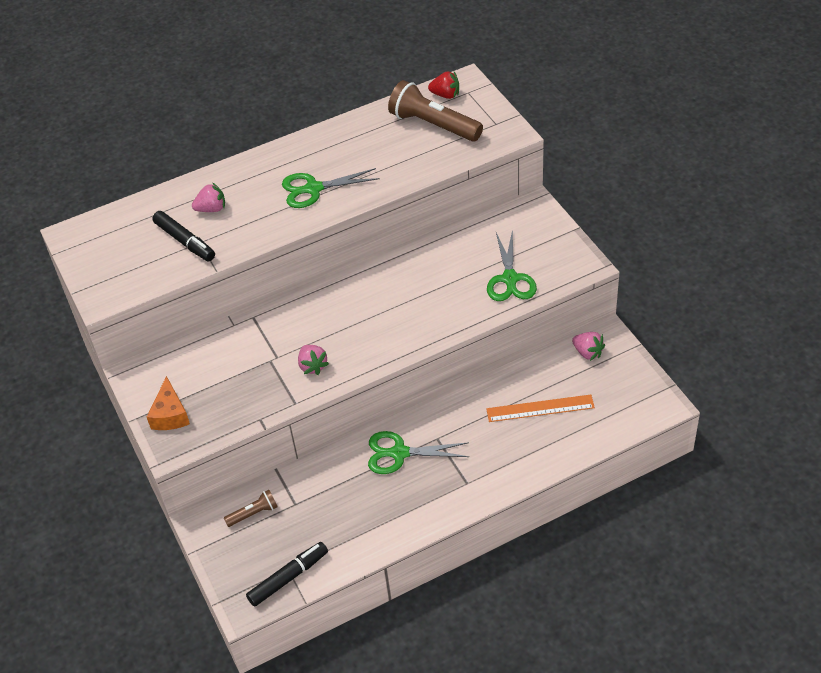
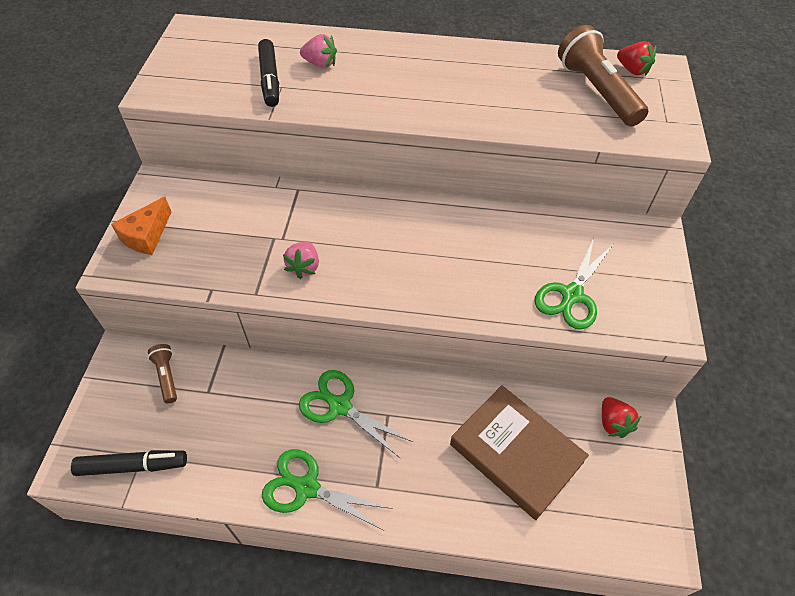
camera: 30 degrees right, 5 degrees up
(253, 513) = (167, 376): brown flashlight -> brown flashlight turned 120 degrees counterclockwise
(314, 189) = (426, 92): green scissors -> green scissors (307, 488)
(540, 408) = (515, 453): orange ruler -> brown book
(588, 352) = (613, 423): pink strawberry -> red strawberry

